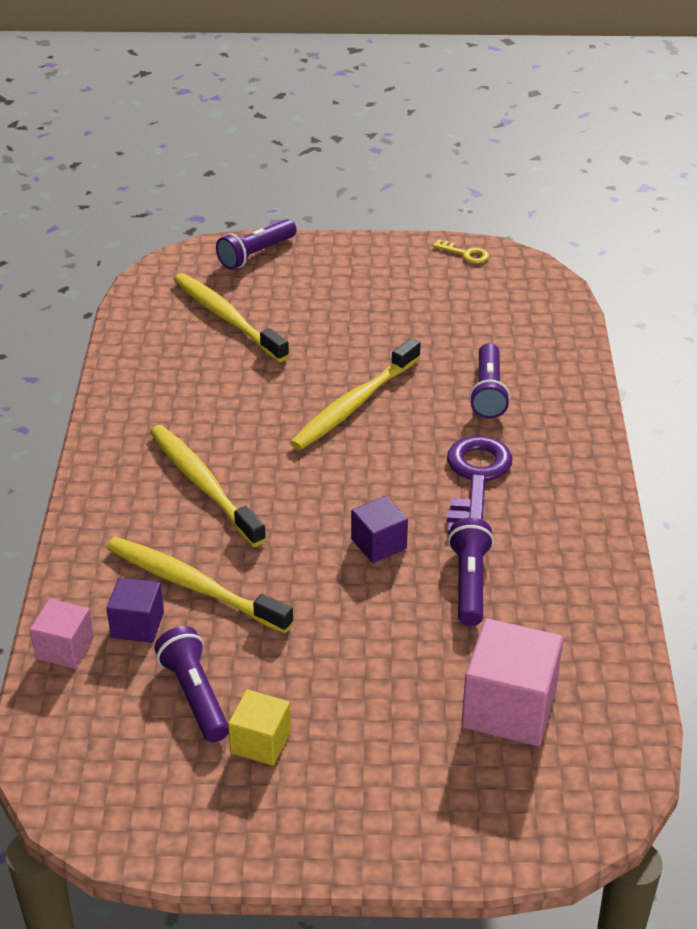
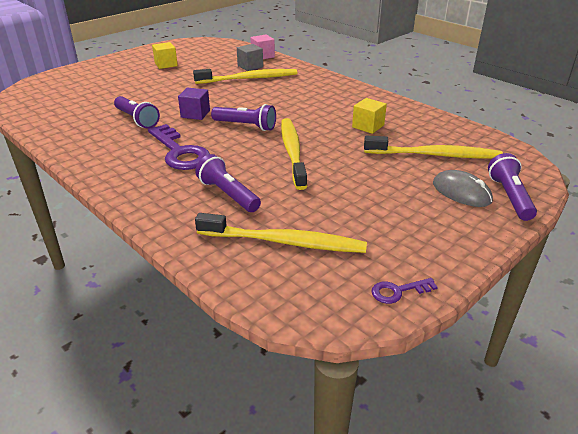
camera: 135 degrees right, 5 degrees down
(137, 625) = (250, 66): purple cube -> grey cube
(195, 695) = (203, 63): purple flashlight -> purple flashlight (246, 126)
(204, 485) = (300, 99): yellow toothbrush -> yellow toothbrush (283, 242)
(214, 389) = (368, 126): none -> yellow cube
(284, 278) = (461, 192): none -> grey mouse
(465, 254) = (398, 291): yellow key -> purple key
(509, 708) = (80, 98): pink cube -> none

